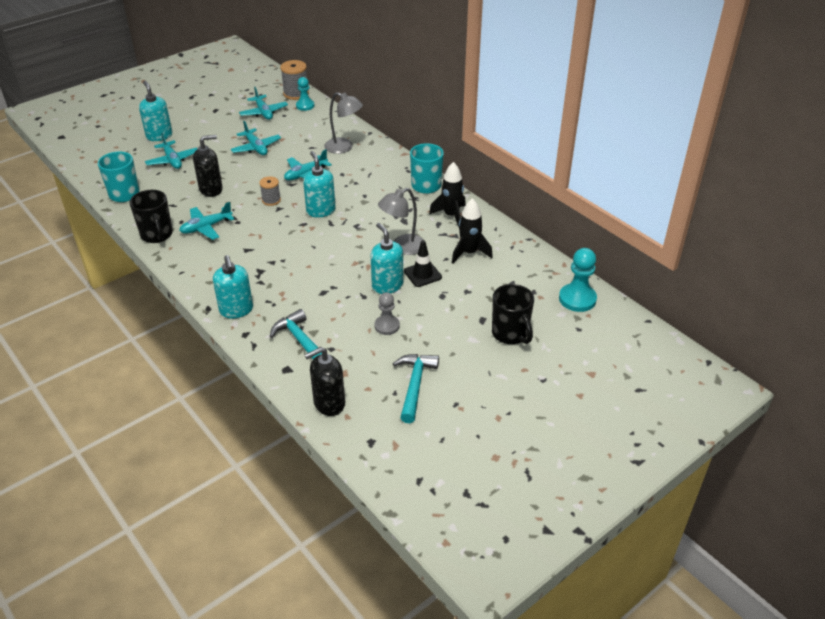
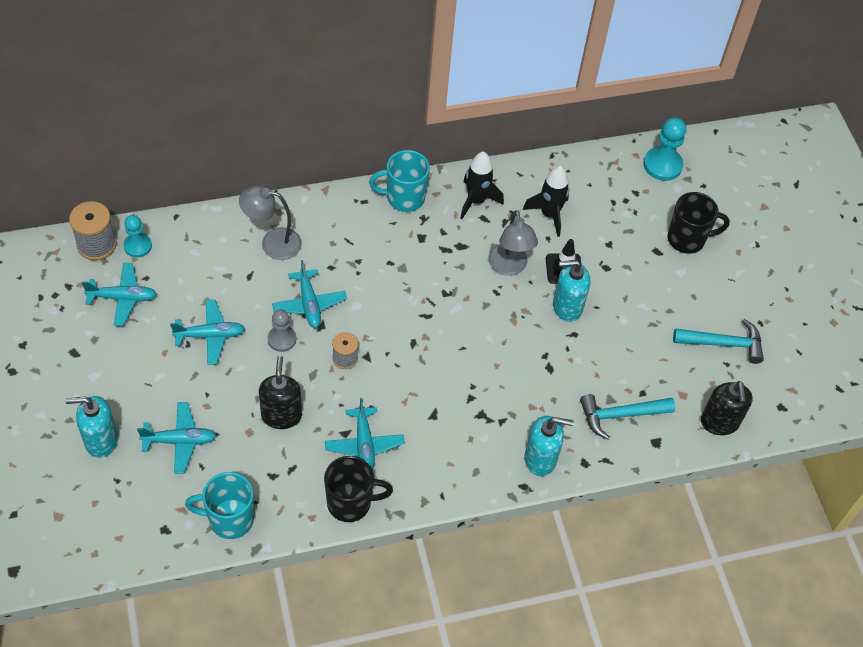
camera: 70 degrees left, 15 degrees up
(321, 211) = (396, 316): turquoise soap dispenser -> none
(344, 147) = (272, 243): grey lamp -> grey lamp turned 135 degrees counterclockwise
(387, 326) = (630, 332): grey pawn -> grey pawn (282, 339)
(415, 385) = (723, 344): turquoise hammer -> turquoise hammer turned 150 degrees clockwise

